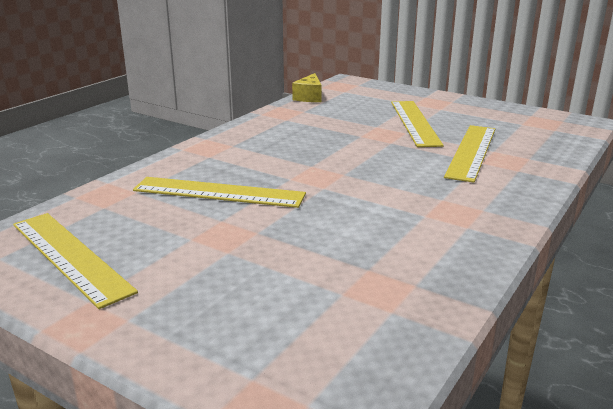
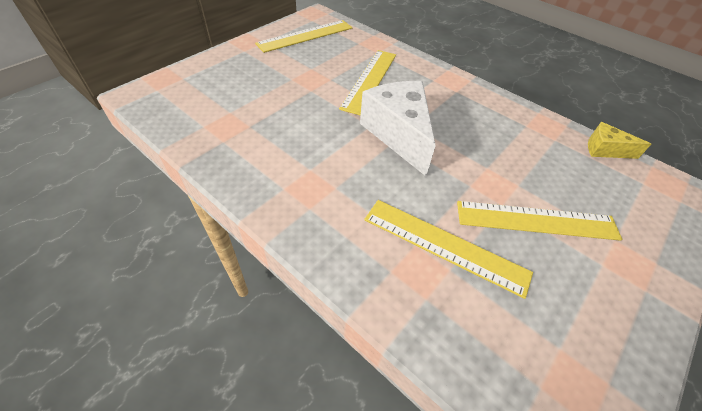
camera: 95 degrees right, 25 degrees up
(332, 172) = (398, 134): none -> white cheese

